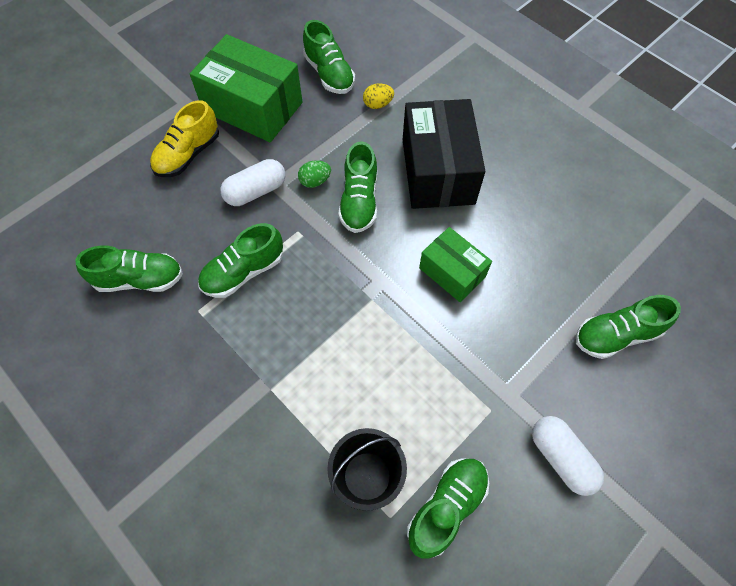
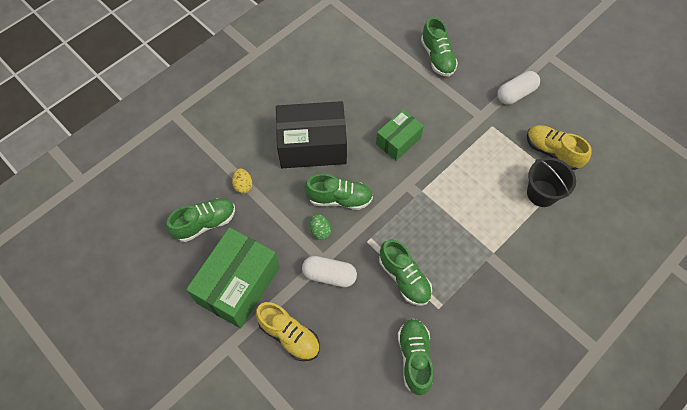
camera: 90 degrees left, 0 degrees up
(255, 191) = (329, 275): white capsule -> white capsule turned 45 degrees counterclockwise
(446, 507) = (552, 152): green shoe -> yellow shoe

